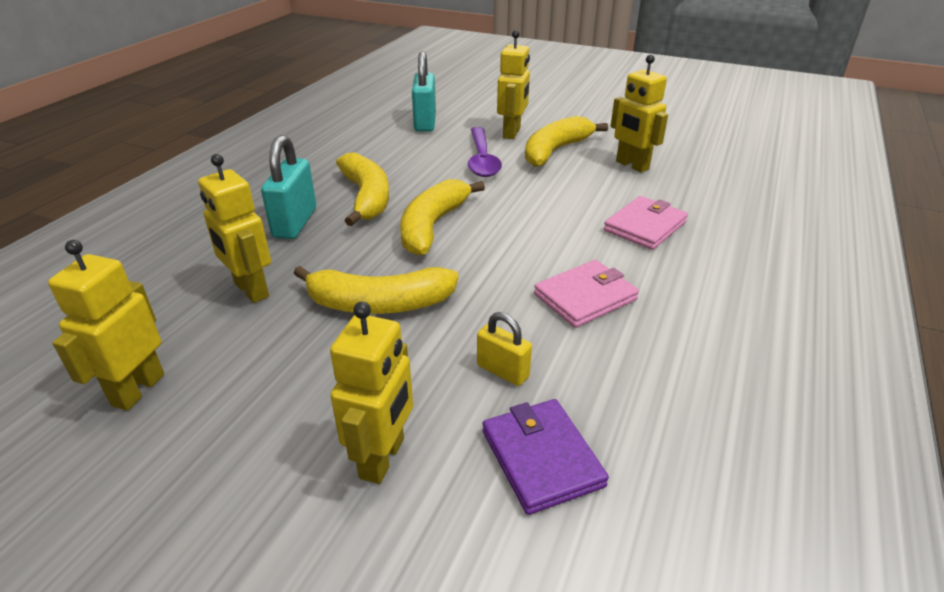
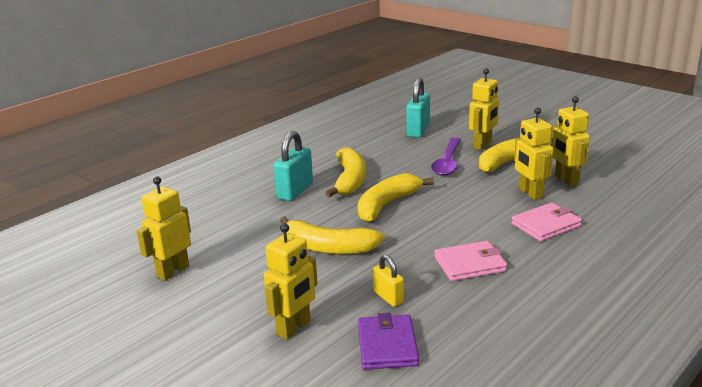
camera: 20 degrees right, 10 degrees down
(250, 290) = (252, 228): yellow robot -> yellow robot (530, 193)

